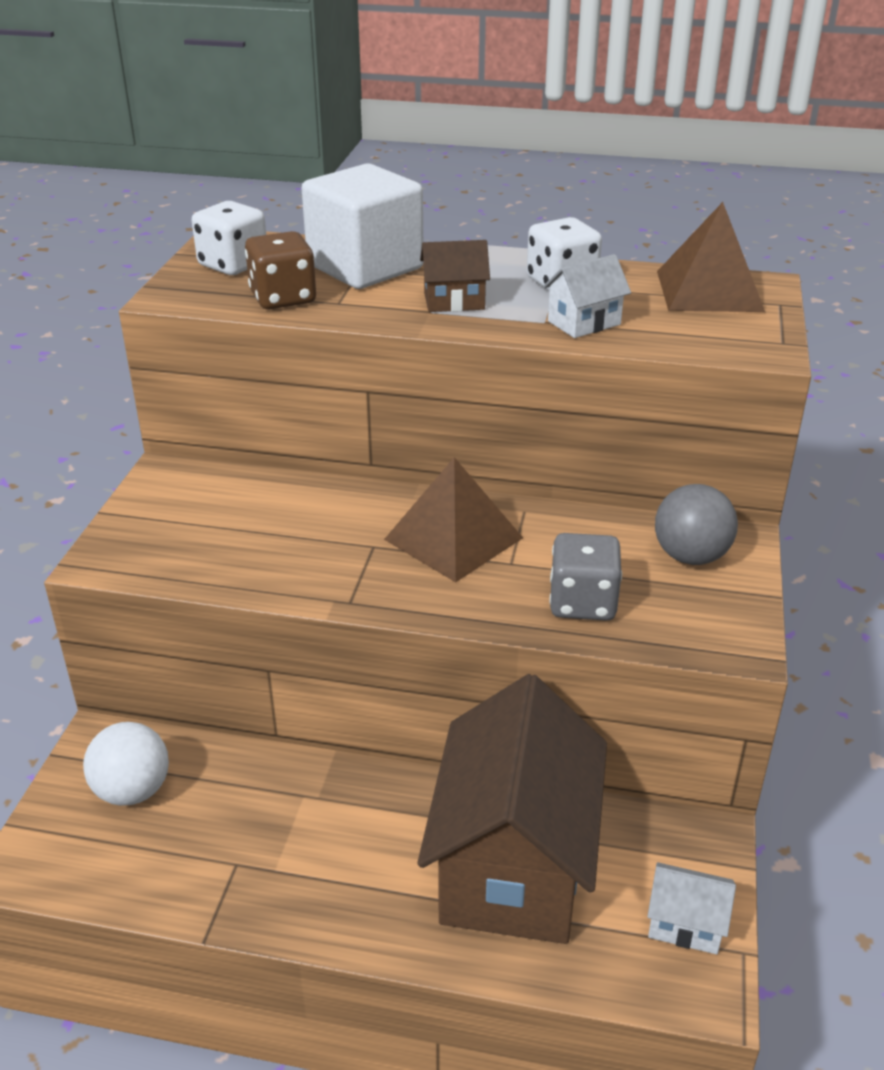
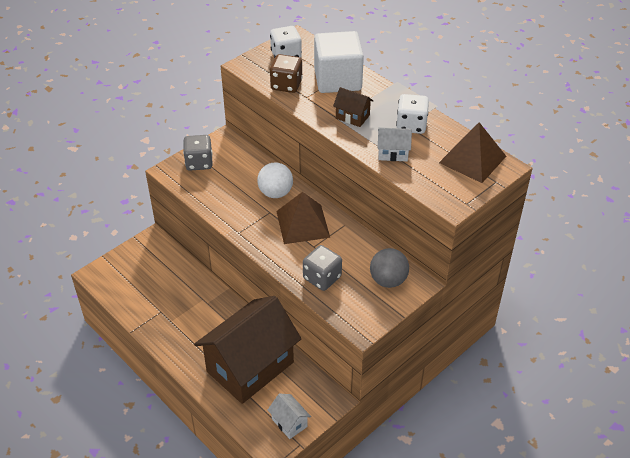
camera: 35 degrees right, 10 degrees up
(133, 791) = (149, 265): white ball -> white ball (275, 193)
(151, 525) = (199, 162): none -> grey dice

